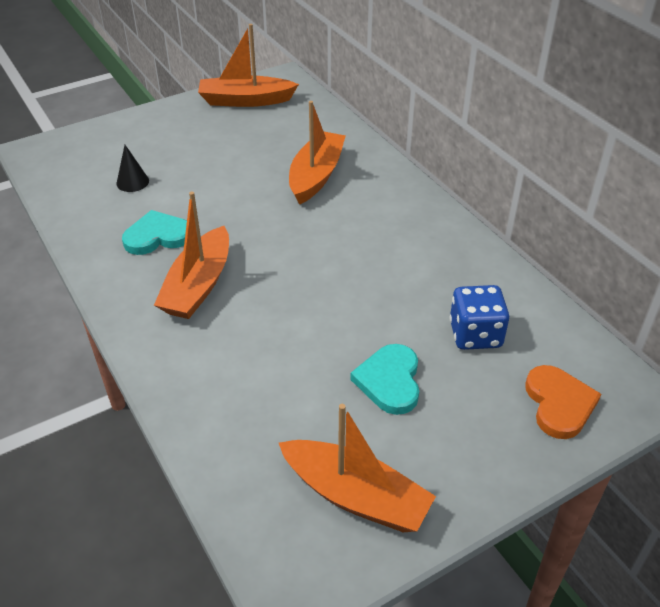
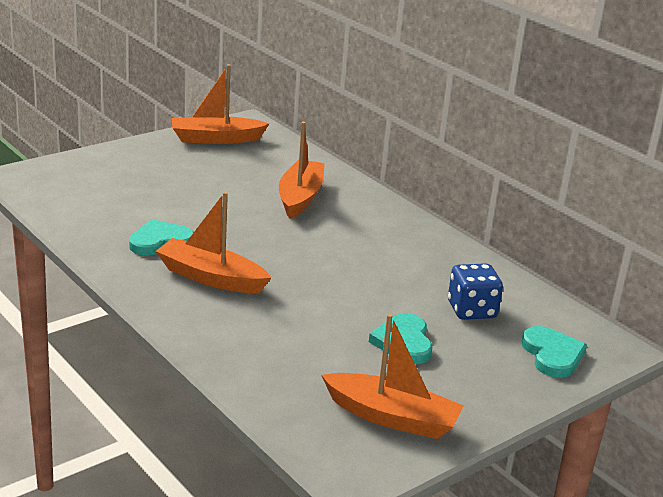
camera: 10 degrees left, 15 degrees down
(132, 182) = (123, 201): black cone -> none
(198, 285) = (211, 277): orange boat -> orange boat turned 105 degrees clockwise
(559, 404) = (552, 355): orange heart -> turquoise heart

